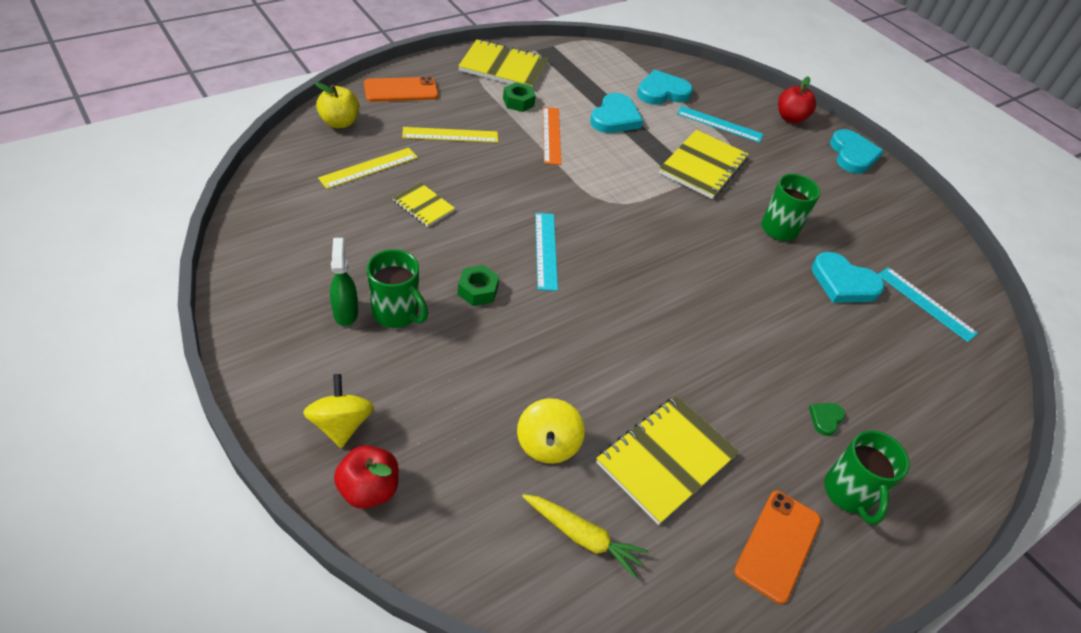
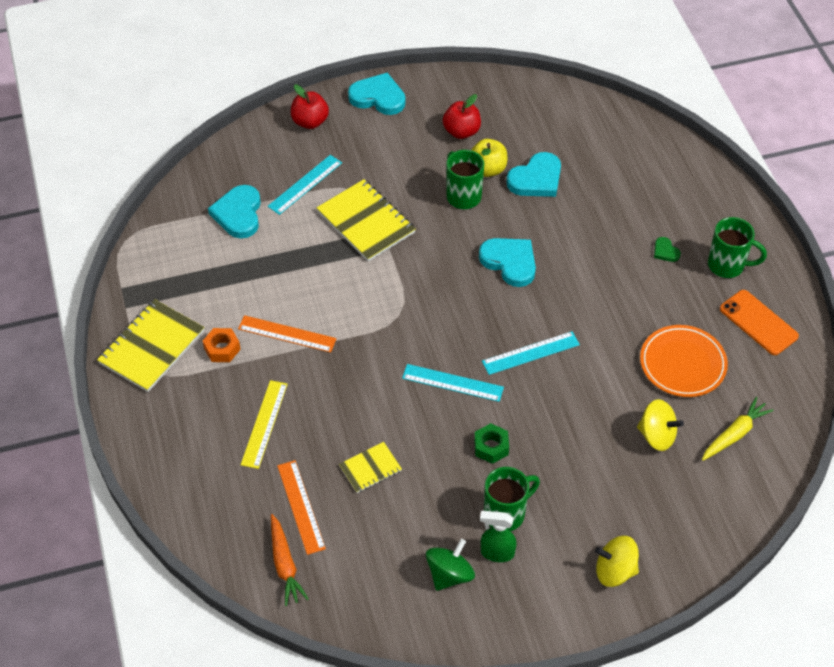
camera: 65 degrees left, 5 degrees up
(305, 166) = (285, 564): none -> orange carrot
(312, 278) = (449, 574): none -> green spinning top
(339, 122) = (216, 523): yellow apple -> yellow apple (487, 169)
(369, 168) = (301, 506): yellow ruler -> orange ruler
(369, 489) = (676, 559): red apple -> red apple (461, 131)
(401, 90) = (170, 455): orange phone -> none
(518, 102) = (222, 349): green nut -> orange nut
(615, 118) = (272, 270): turquoise heart -> turquoise heart (510, 262)
(666, 459) = (682, 364): yellow notebook -> orange plate
(925, 303) = (569, 134): turquoise ruler -> turquoise ruler (530, 353)

